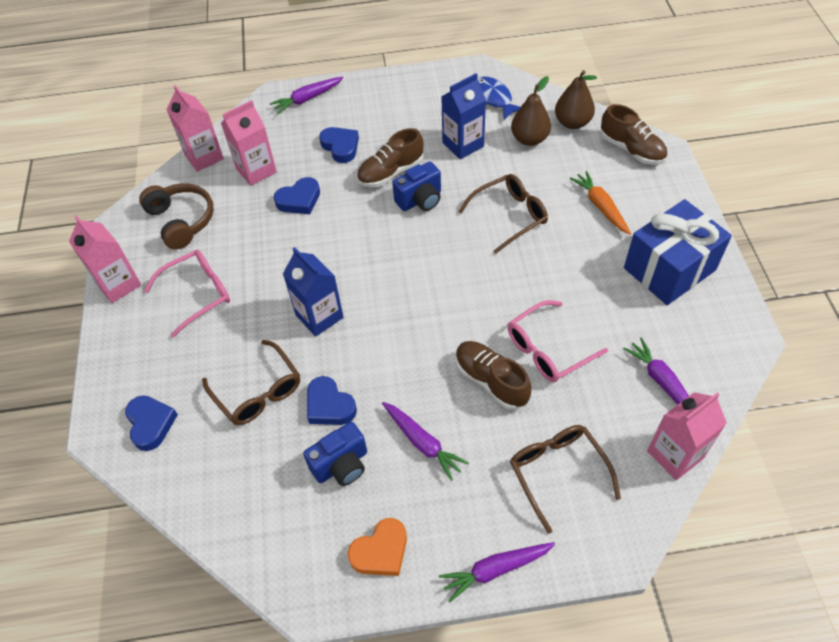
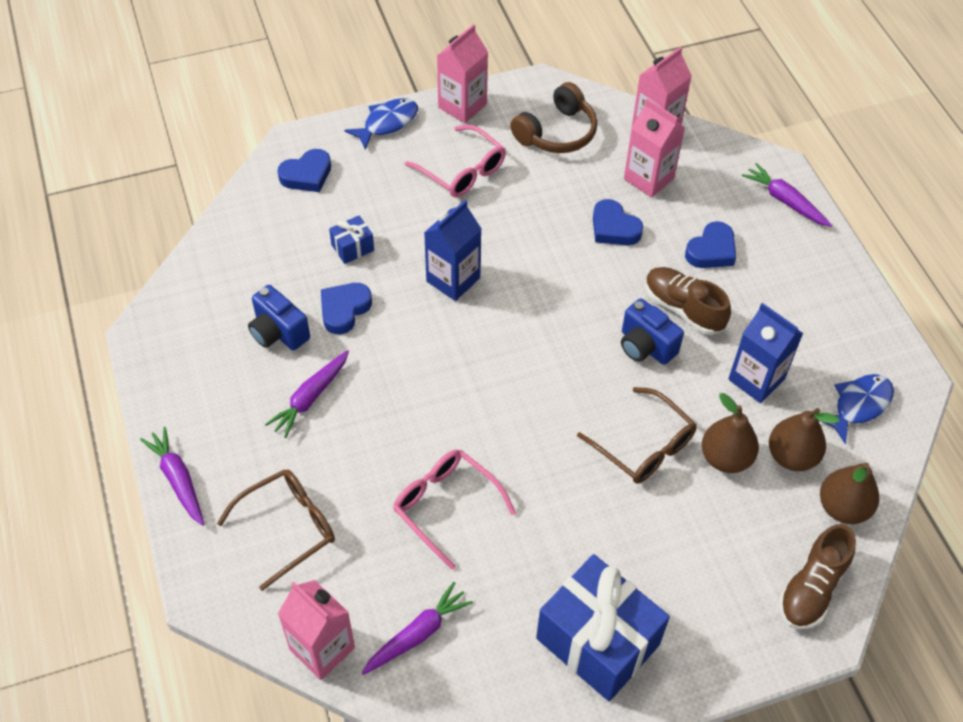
camera: 75 degrees right, 0 degrees up
(113, 347) = (387, 123): none -> blue fish
(258, 391) = (352, 248): brown glasses -> blue gift
(380, 551) = (192, 380): orange heart -> none
(491, 381) = (394, 452): brown shoe -> none
(526, 173) = (725, 458): none -> brown pear
(600, 206) = (688, 552): orange carrot -> none

